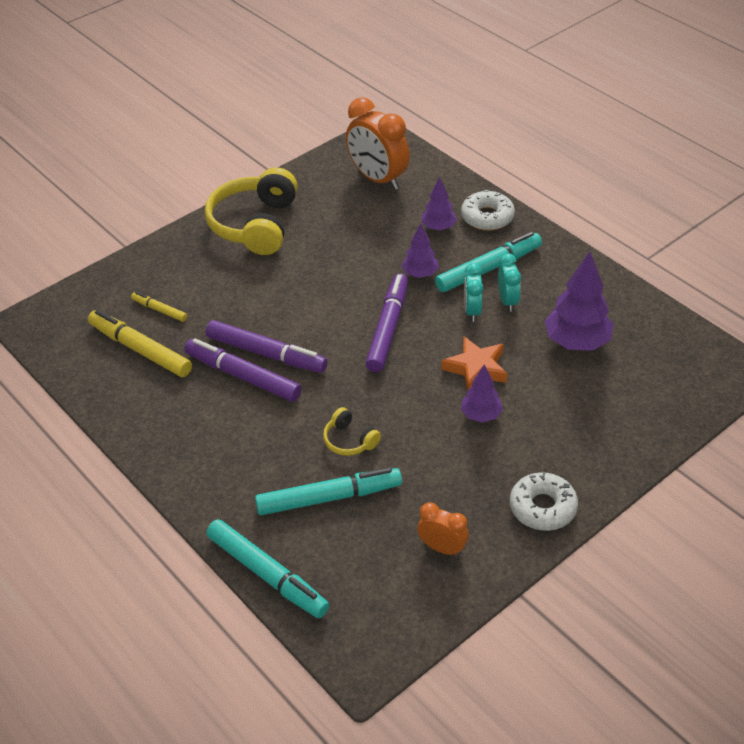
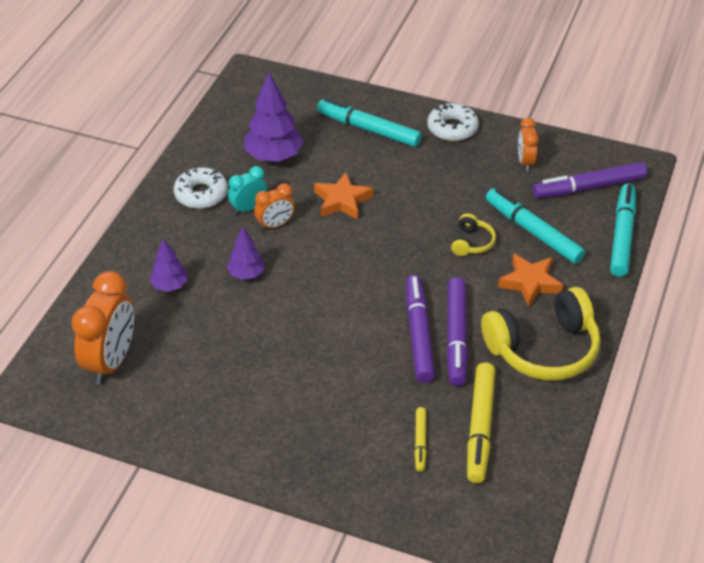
camera: 120 degrees left, 0 degrees up
(255, 225) = (245, 429): yellow headphones -> yellow headphones (543, 349)
(263, 460) = (530, 283): none -> orange star
(387, 329) = (333, 268): purple marker -> purple marker (589, 187)
(472, 311) = (275, 225): turquoise clock -> orange clock
(481, 415) = (390, 182): purple tree -> none
(487, 217) = (135, 258): white donut -> white donut (201, 194)
(488, 269) = (213, 233): turquoise marker -> turquoise marker (369, 129)

